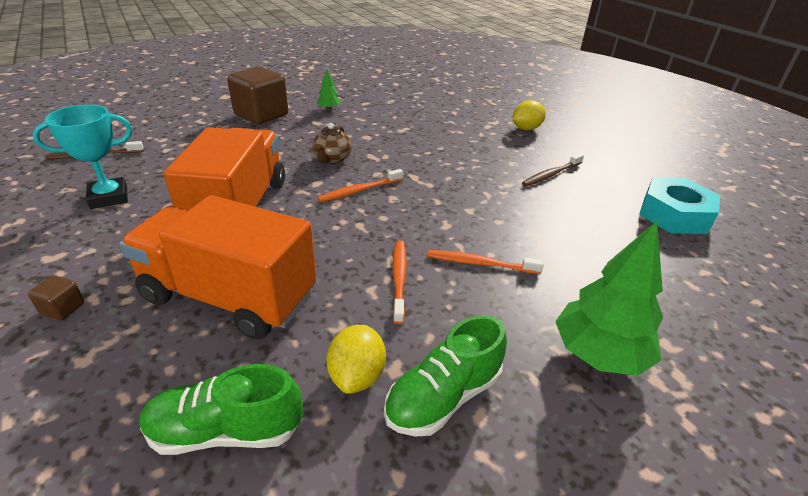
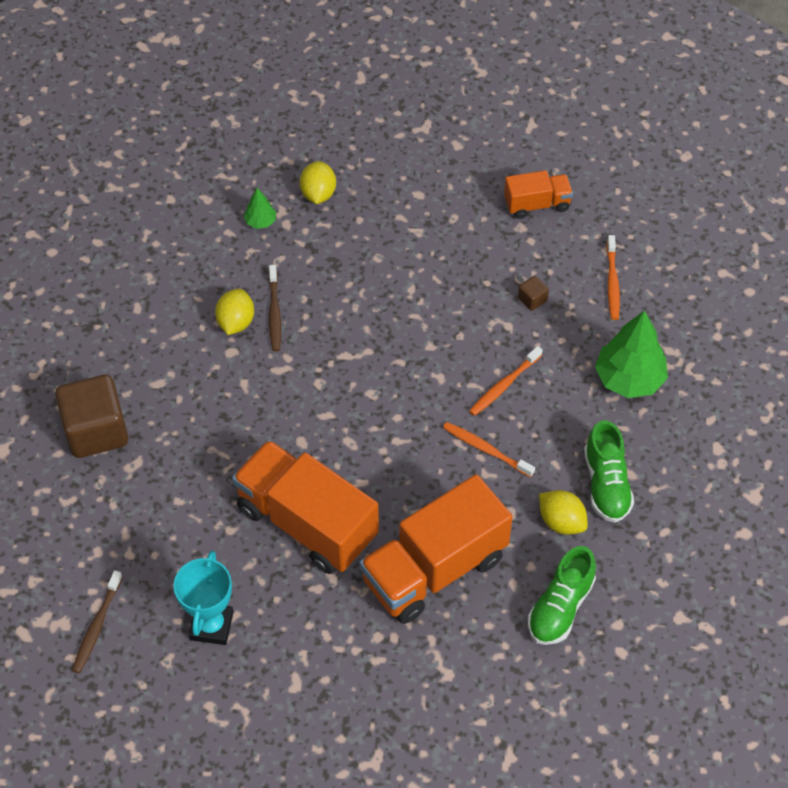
camera: 55 degrees left, 20 degrees up
(63, 308) = (378, 681): brown cube -> brown cube (532, 299)
(329, 109) = (128, 353): green tree -> green tree (260, 222)
(332, 159) = (261, 408): brown teapot -> none
(359, 190) = (340, 413): orange toothbrush -> orange toothbrush (612, 282)
(391, 132) = (236, 322): none -> yellow lemon
(551, 174) = (419, 242): brown toothbrush -> brown toothbrush (274, 313)
(674, 215) = (537, 204): turquoise nut -> orange truck

